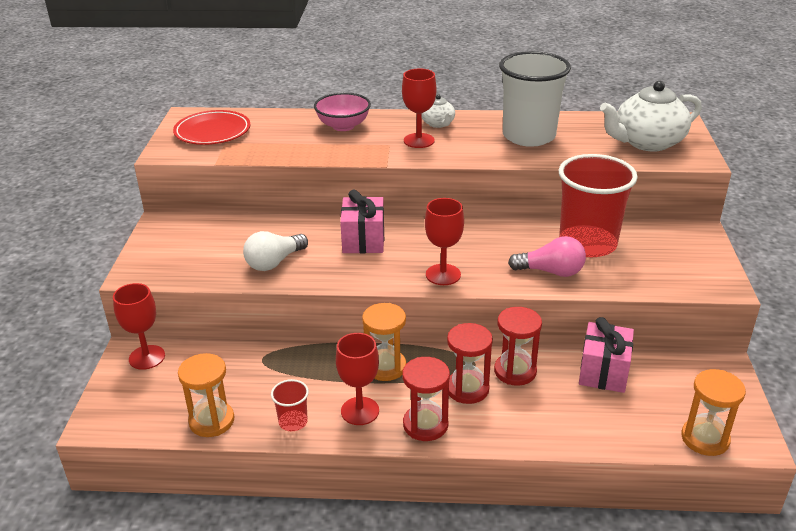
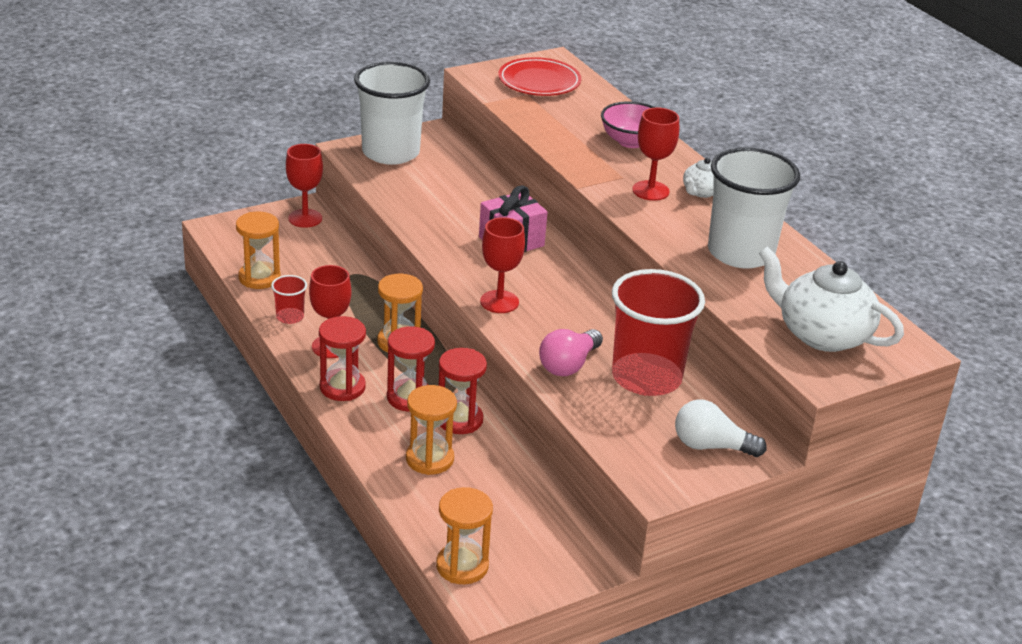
camera: 55 degrees right, 0 degrees up
(167, 253) = (390, 152): none -> white cup
(274, 262) = (429, 207): white light bulb -> white light bulb (711, 446)
(551, 272) = (568, 365): pink light bulb -> pink light bulb turned 60 degrees clockwise
(557, 407) = (429, 459): none -> orange hourglass
(603, 372) = (508, 477): pink gift -> none

